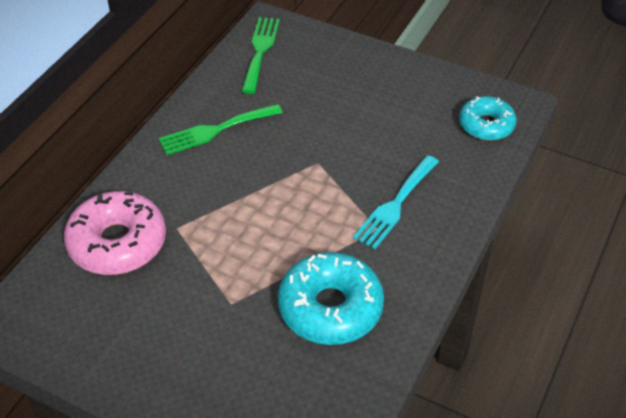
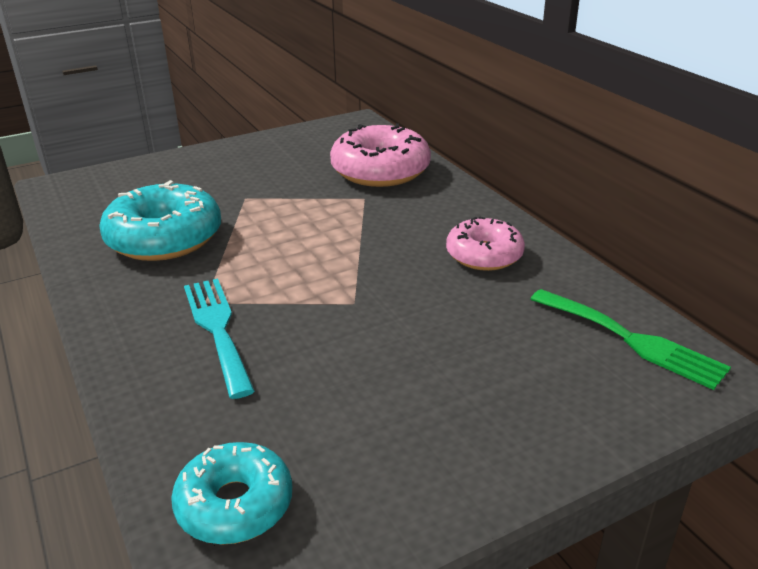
camera: 125 degrees right, 15 degrees down
(215, 130) = (484, 255): green fork -> pink donut

